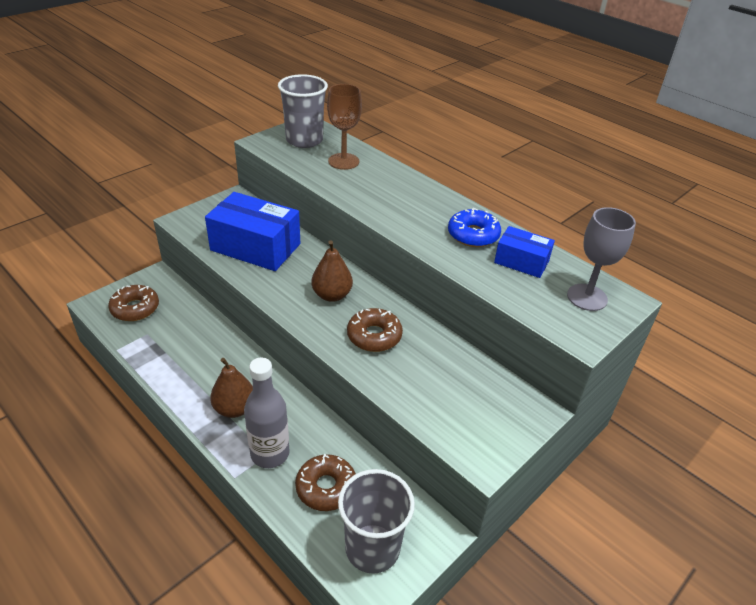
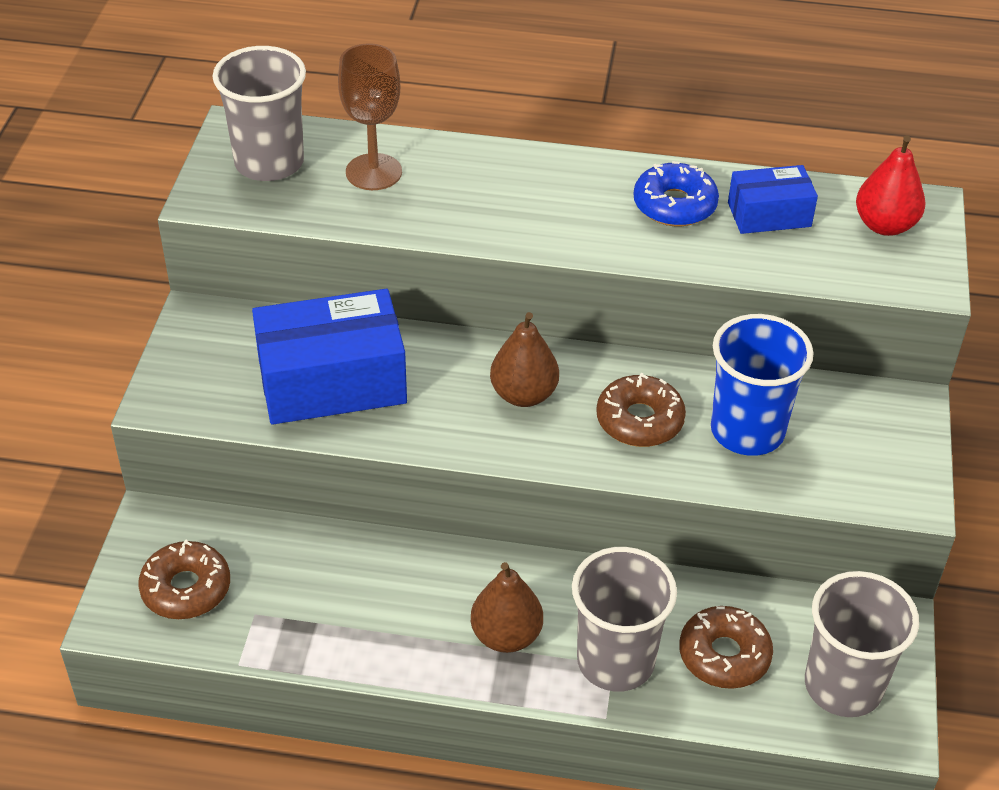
camera: 35 degrees left, 5 degrees up
(270, 454) = (615, 661): grey bottle -> grey cup
(425, 371) = (747, 431): none -> blue cup
(587, 297) = (884, 225): grey goblet -> red pear

